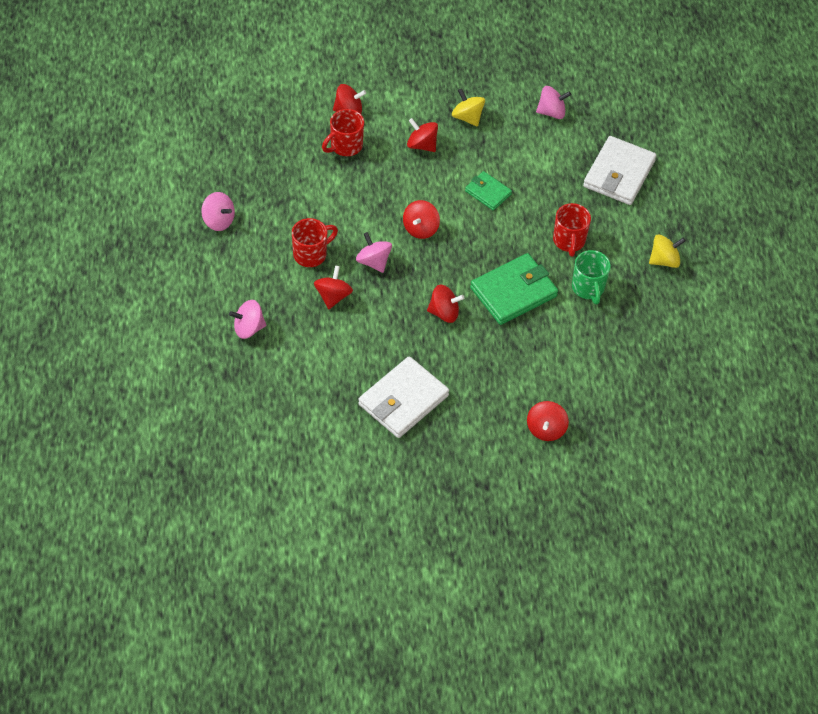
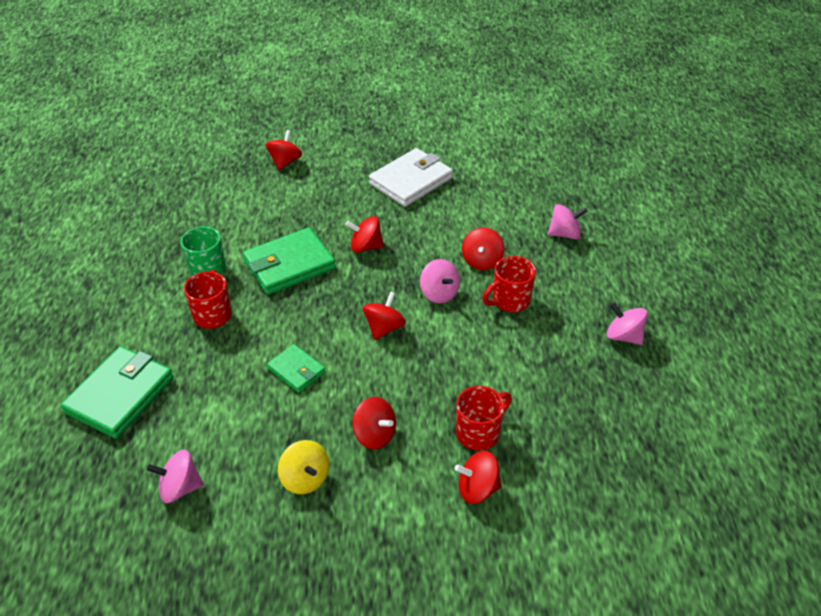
camera: 175 degrees left, 10 degrees down
(619, 174) = (120, 395): white wallet -> green wallet
(664, 260) = (111, 295): yellow spinning top -> none

